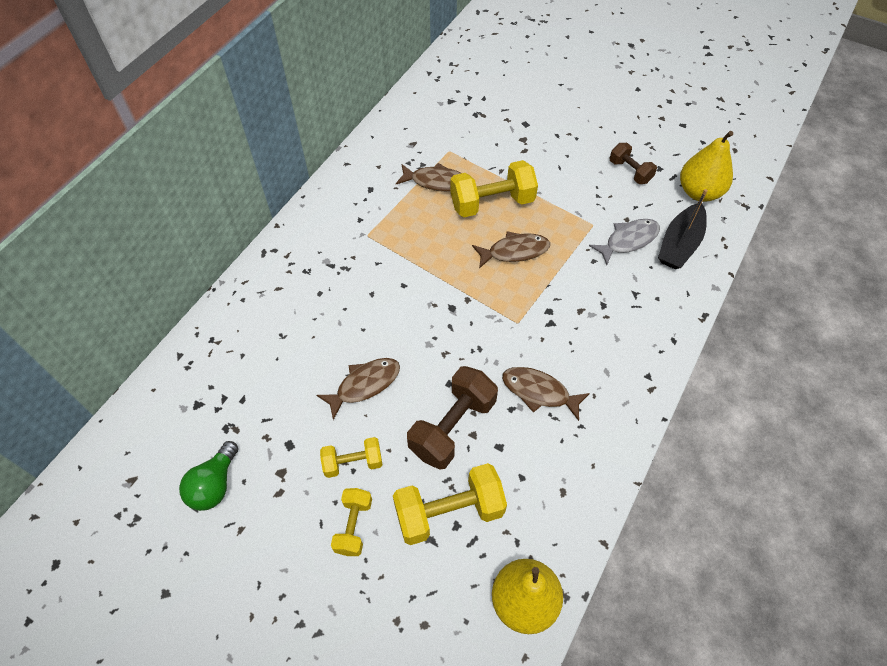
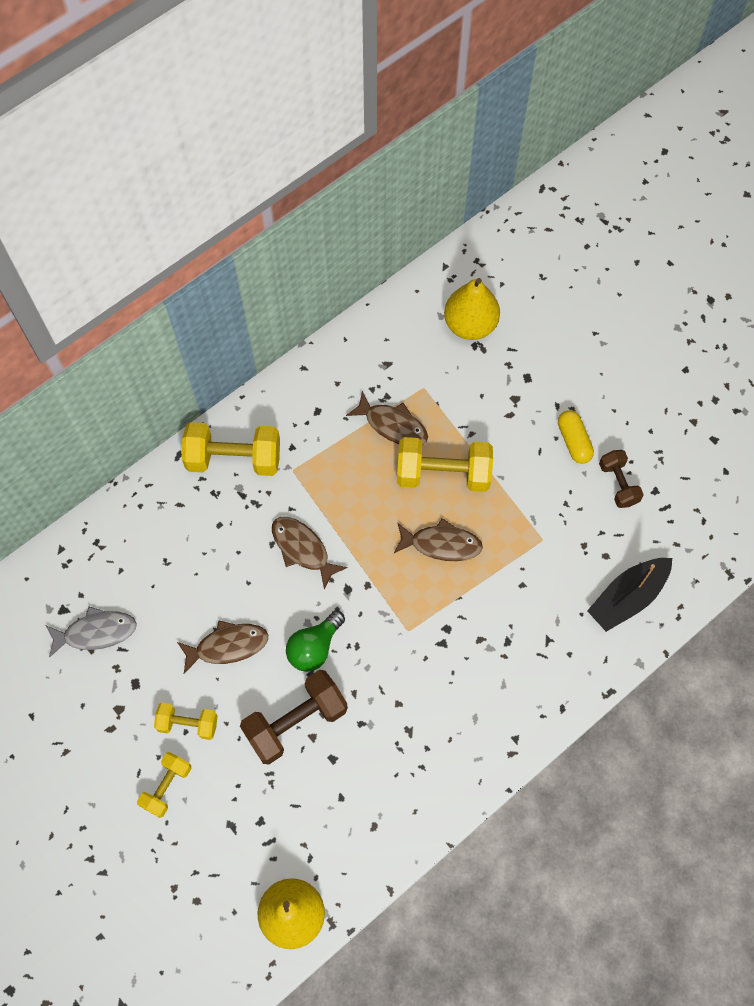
camera: 20 degrees right, 10 degrees up
(214, 485) = (55, 699): green light bulb -> green light bulb (314, 647)
(449, 512) = (259, 806): yellow dumbbell -> yellow dumbbell (234, 458)
(539, 392) = (396, 716): brown fish -> brown fish (303, 549)
(582, 154) = (574, 441): none -> yellow capsule
(628, 240) = (572, 573): grey fish -> grey fish (96, 632)
(699, 192) = (684, 538): yellow pear -> yellow pear (470, 325)

